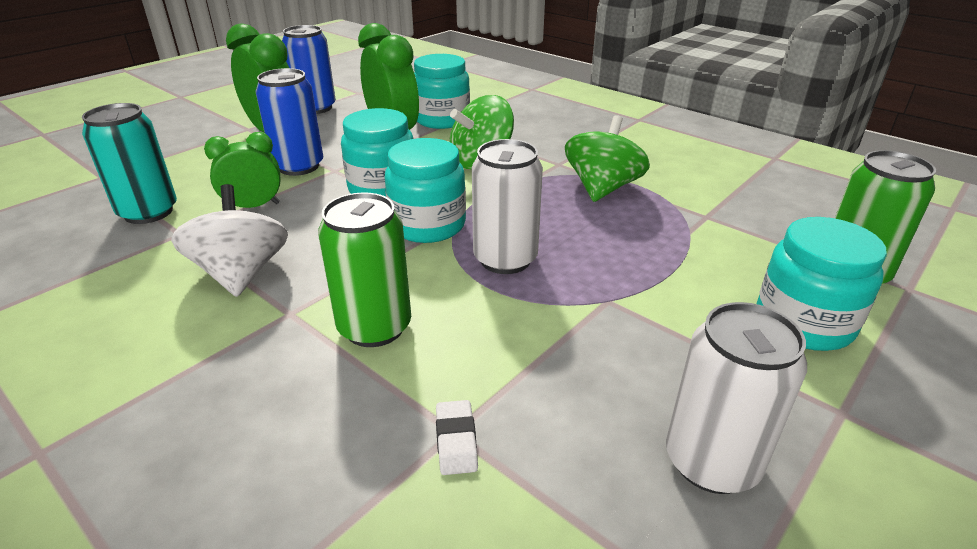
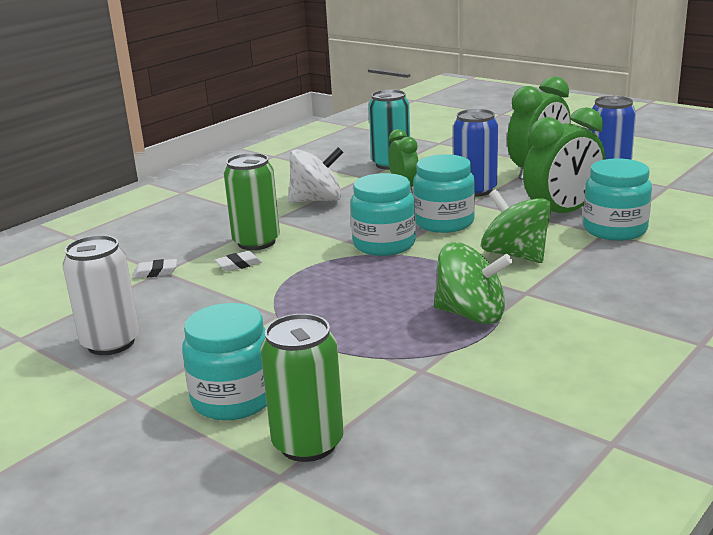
camera: 90 degrees right, 10 degrees down
(452, 341) = (238, 264): none -> white eraser
(505, 259) = (334, 275): white can -> none

